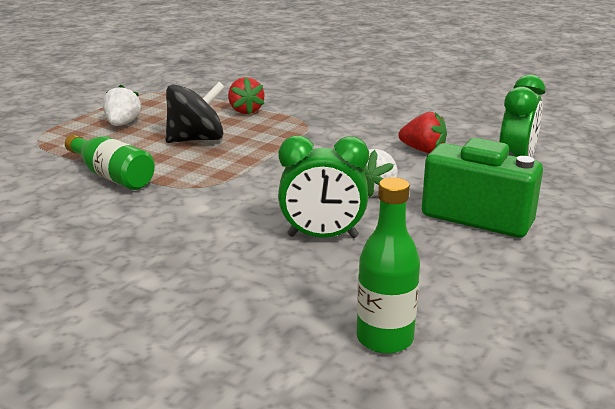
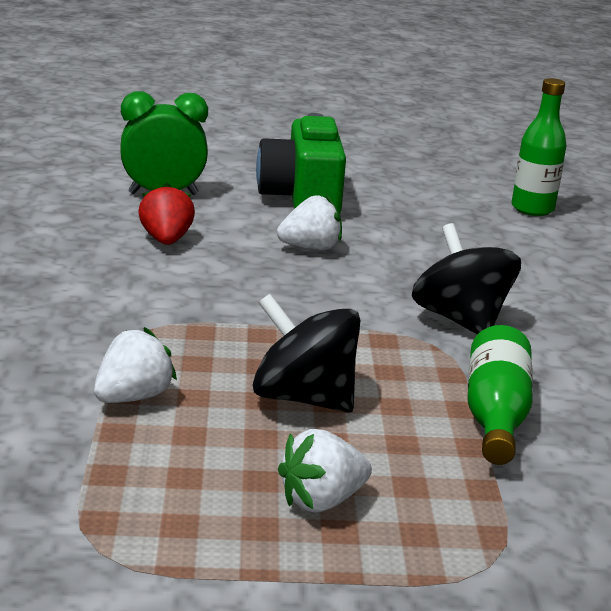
camera: 125 degrees left, 0 degrees up
(214, 205) = (460, 320): none -> black spinning top
(245, 111) = (133, 397): red strawberry -> white strawberry
(322, 236) = (438, 253): green clock -> none

